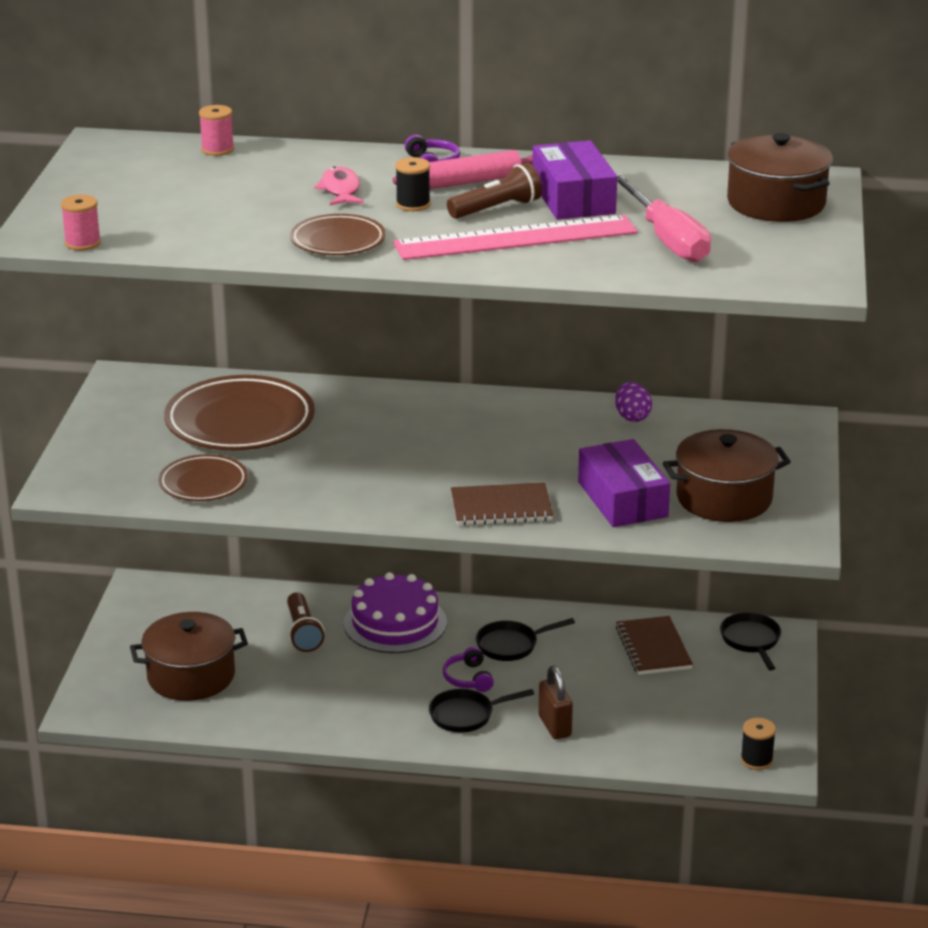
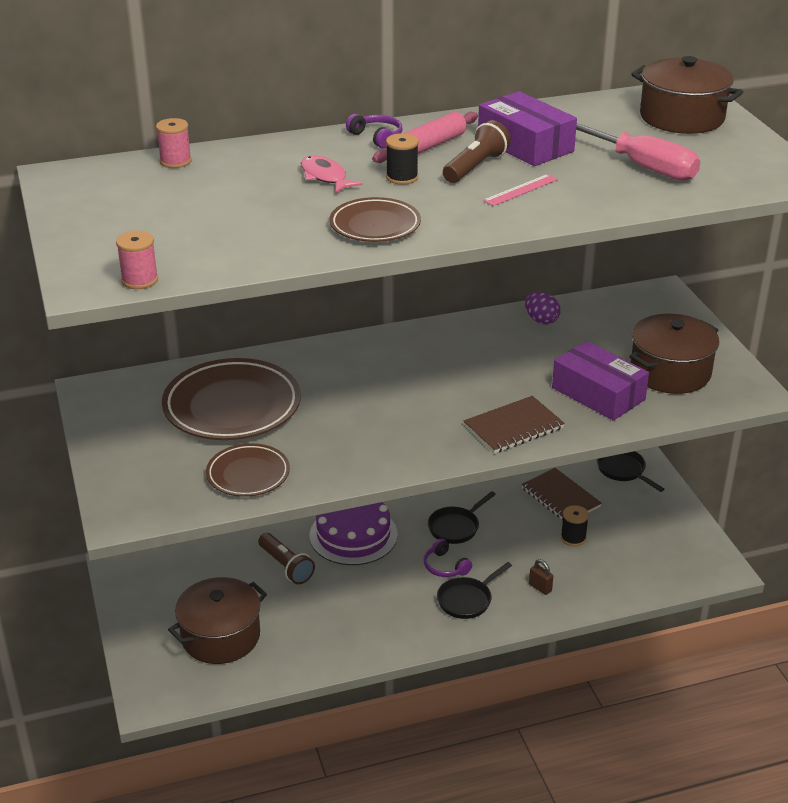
camera: 25 degrees left, 5 degrees up
(515, 238) = (520, 190): pink ruler -> pink ruler, size x0.40
(554, 726) = (540, 587): brown padlock -> brown padlock, size x0.62
(756, 760) = (702, 568): black spool -> black spool (573, 538)

